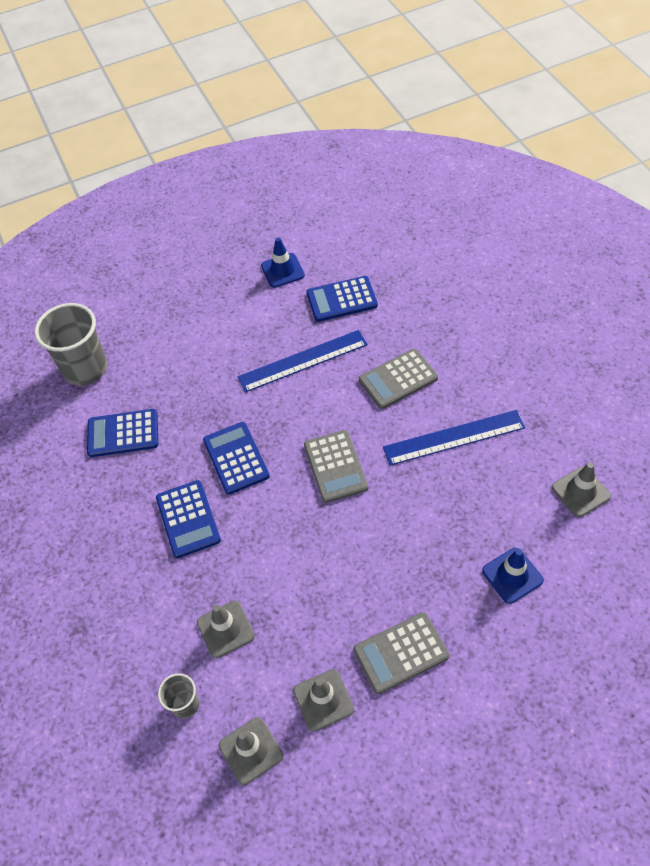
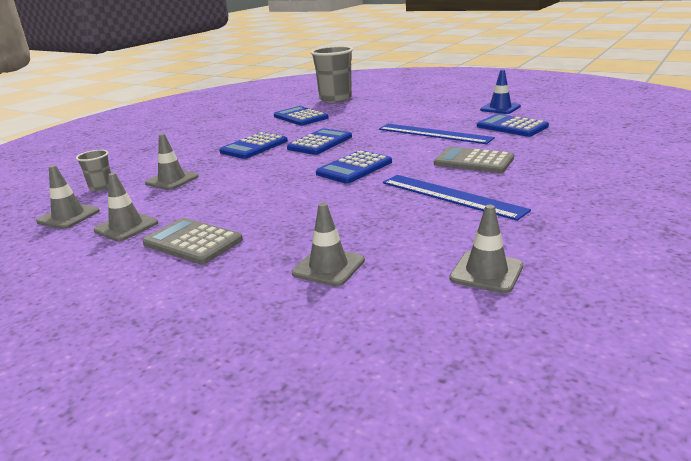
camera: 55 degrees right, 30 degrees down
(335, 466) = (354, 168): grey calculator -> blue calculator
(512, 575) = (328, 267): blue traffic cone -> grey traffic cone

